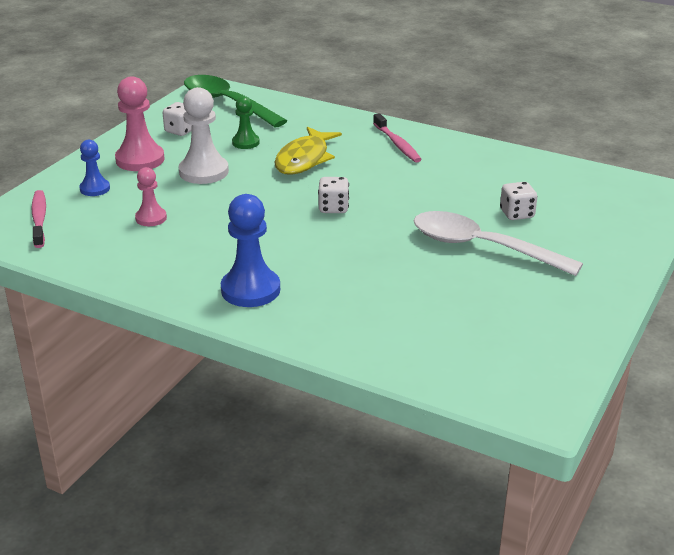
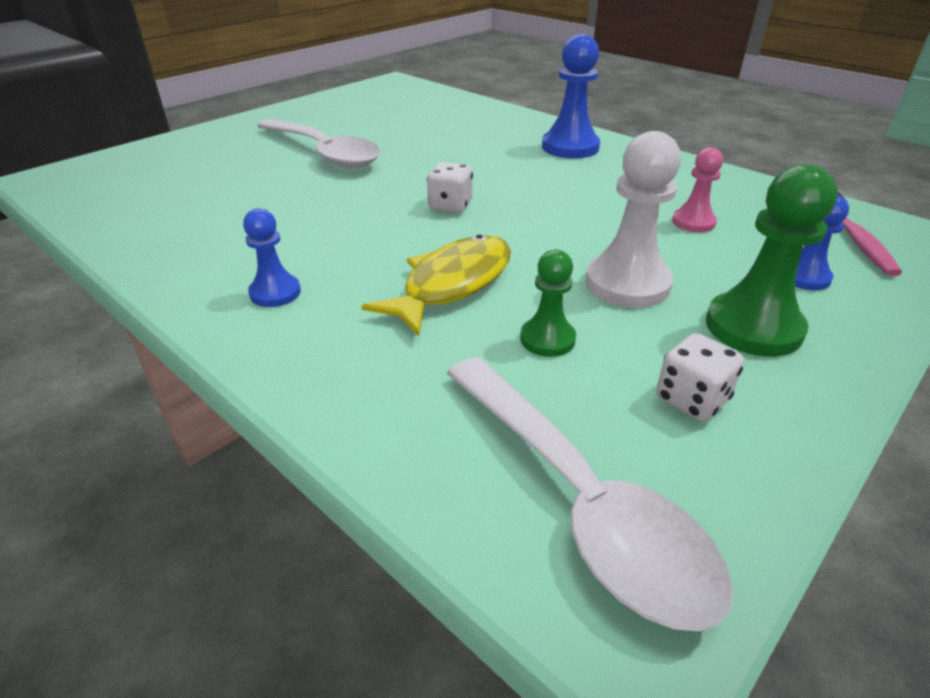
camera: 165 degrees left, 5 degrees up
(140, 159) = (753, 327): pink pawn -> green pawn
(227, 103) = (579, 499): green spoon -> white spoon
(397, 144) = (275, 293): pink toothbrush -> blue pawn
(517, 214) = (246, 175): white dice -> none

